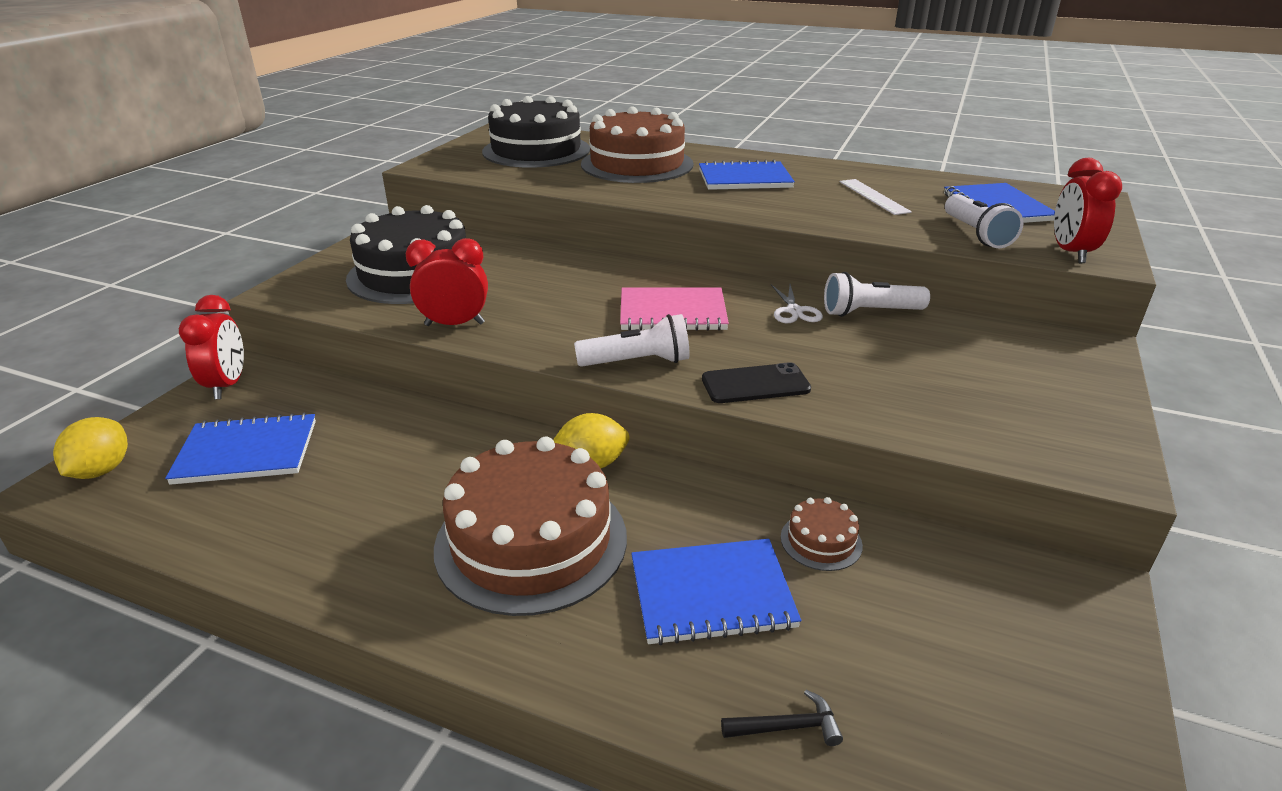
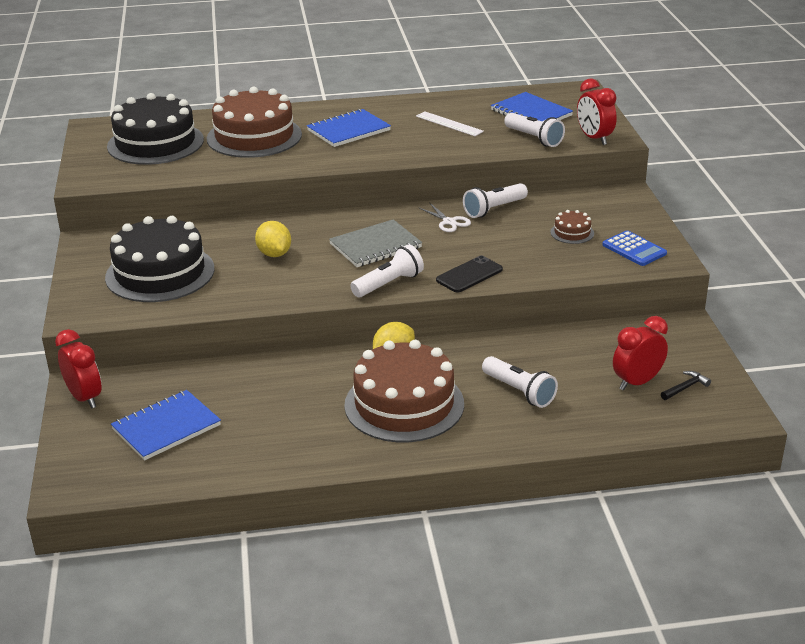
camera: 30 degrees left, 0 degrees up
(102, 470) = (81, 472): yellow lemon -> yellow lemon (274, 254)
(454, 324) = (241, 298): red clock -> red clock (637, 382)
(672, 312) = (375, 246): pink notebook -> grey notebook
(711, 593) = (519, 391): blue notebook -> white flashlight
(787, 727) = (597, 426): black hammer -> black hammer (685, 387)
(821, 541) = (551, 349): brown cake -> brown cake (572, 233)
(1050, 427) = (634, 249): none -> blue calculator

